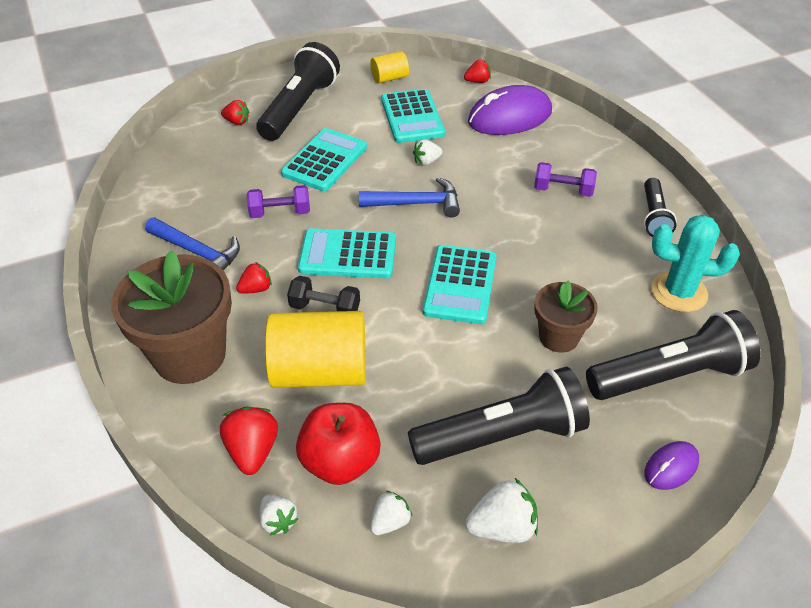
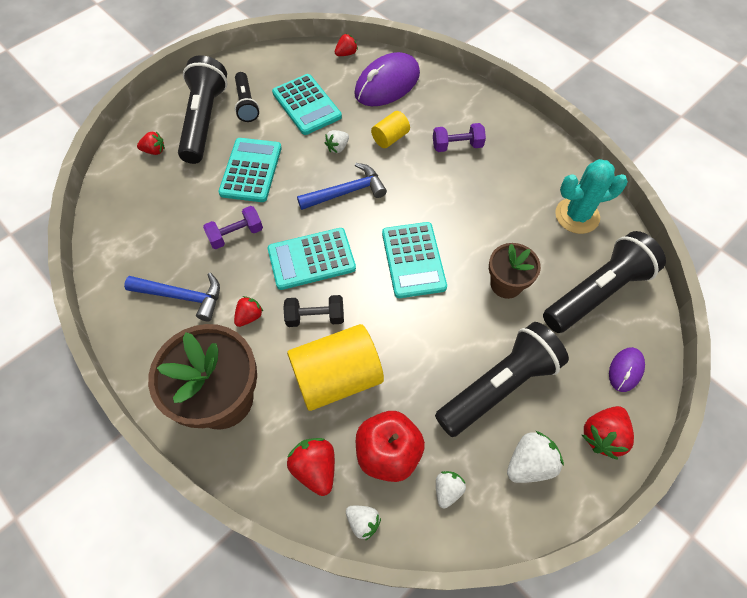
camera: 20 degrees left, 15 degrees up
(389, 78) = (270, 69): yellow cylinder -> yellow cylinder (390, 138)
(609, 527) = (602, 435): none -> red strawberry
(653, 216) = (534, 151): black flashlight -> black flashlight (246, 104)

